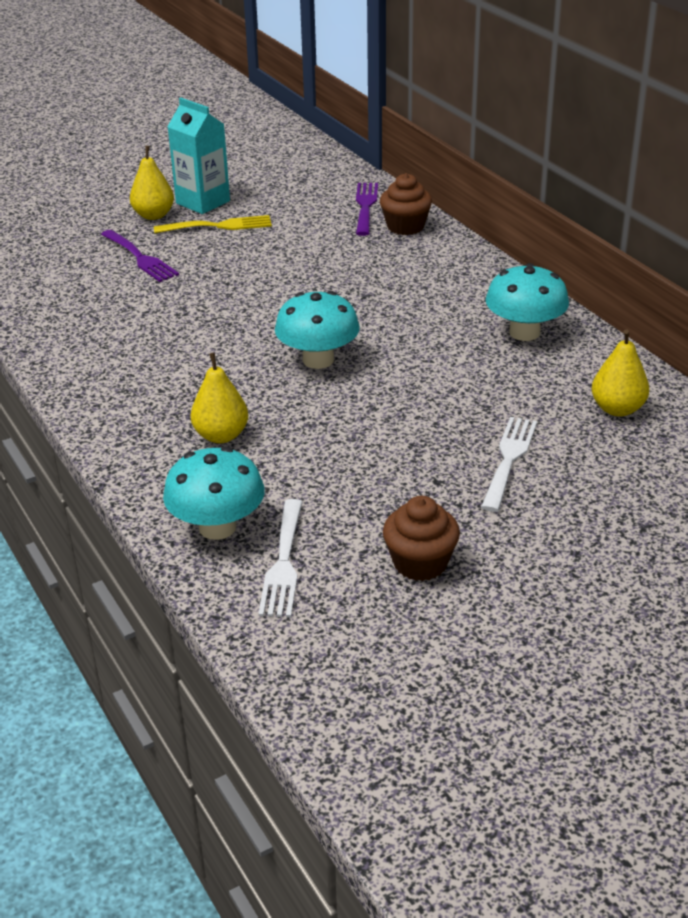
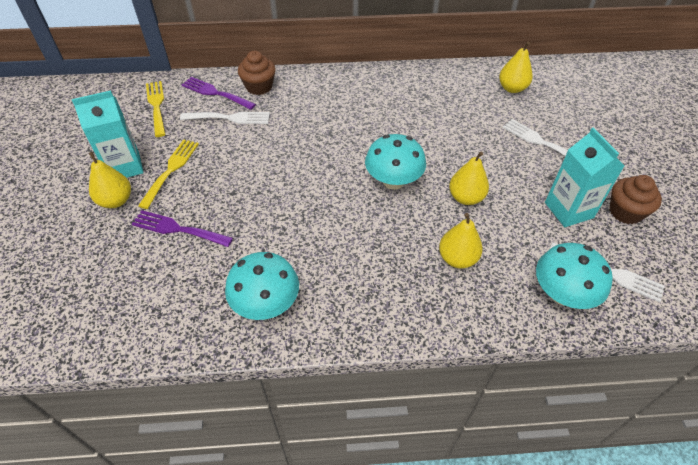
camera: 65 degrees left, 15 degrees up
(140, 258) = (178, 229): purple fork -> purple fork turned 150 degrees counterclockwise
(309, 184) = (156, 106): none -> yellow fork
(331, 228) = (229, 118): none -> white fork
(333, 419) = (466, 198): none -> yellow pear
(380, 508) = (568, 210): none -> turquoise carton
(524, 332) = (418, 89): turquoise mushroom -> turquoise mushroom (266, 303)

